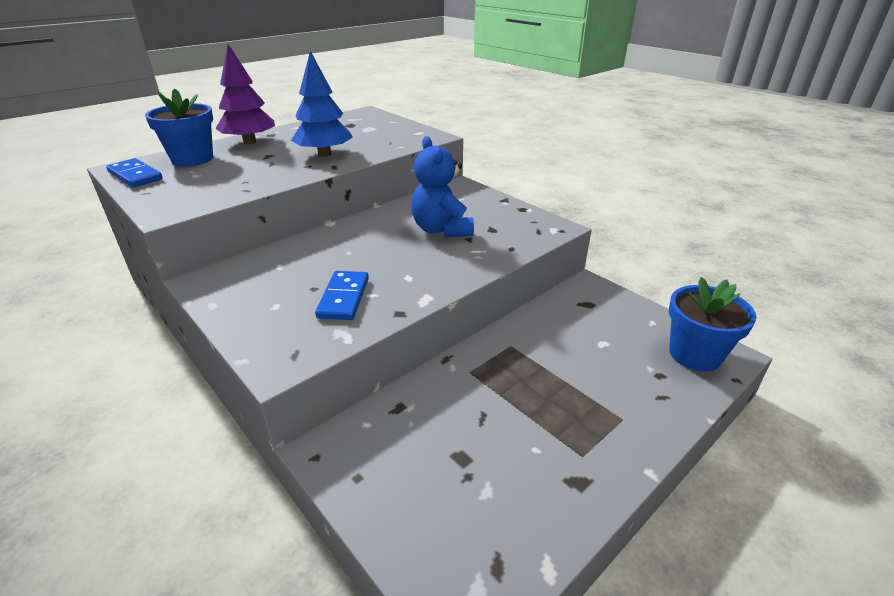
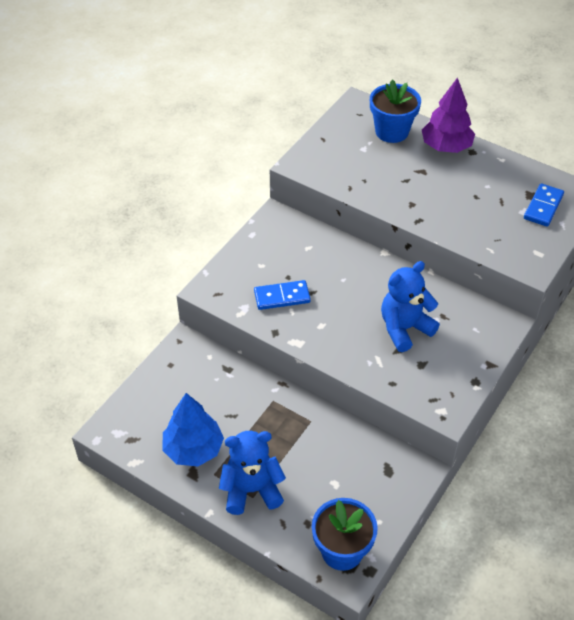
camera: 75 degrees right, 15 degrees up
(135, 176) = (346, 118): blue domino -> blue domino (543, 207)
(324, 154) = (442, 205): blue tree -> blue tree (193, 449)
(611, 418) = (251, 490): none -> blue teddy bear

